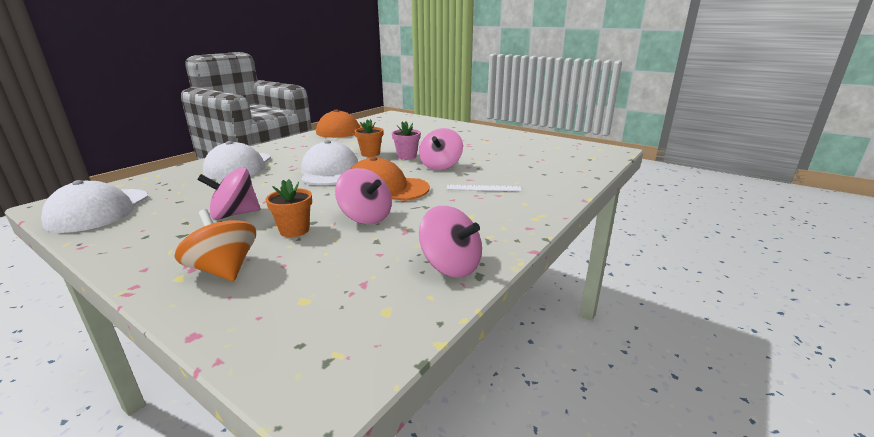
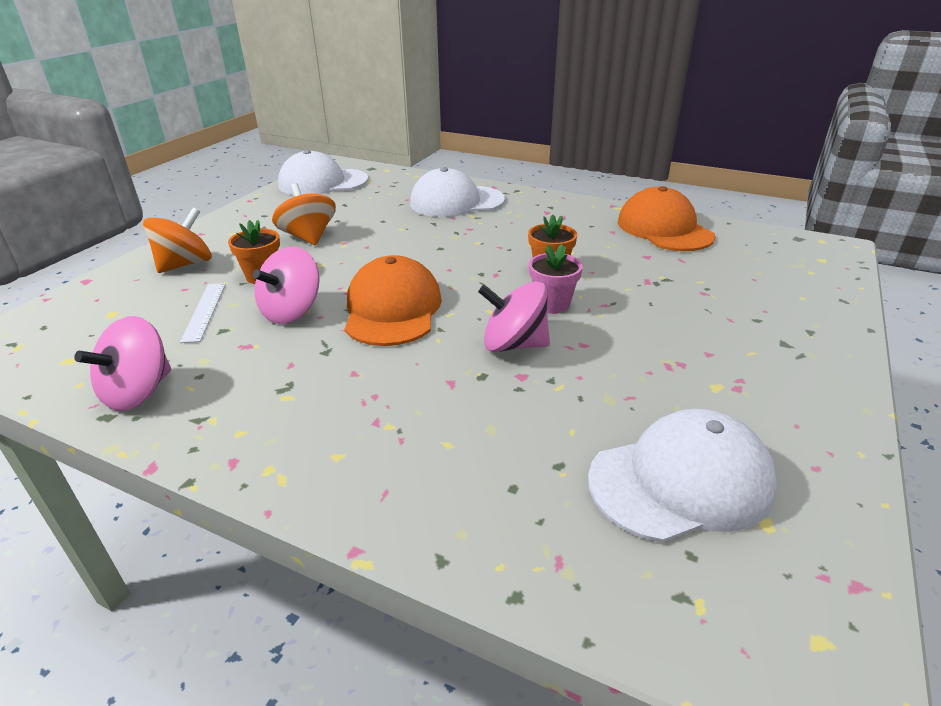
camera: 80 degrees right, 10 degrees up
(234, 214) = (308, 237): pink spinning top -> orange spinning top
(330, 171) = (454, 257): white cap -> white cap (681, 481)
(483, 188) = (408, 402): white ruler -> white ruler (204, 311)

